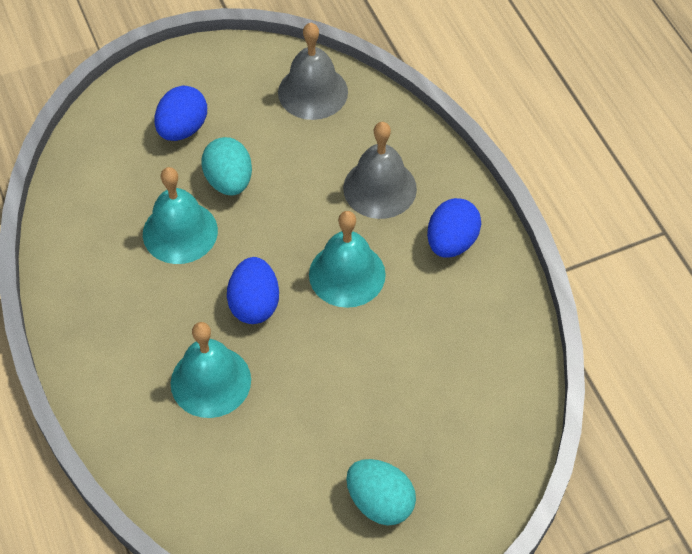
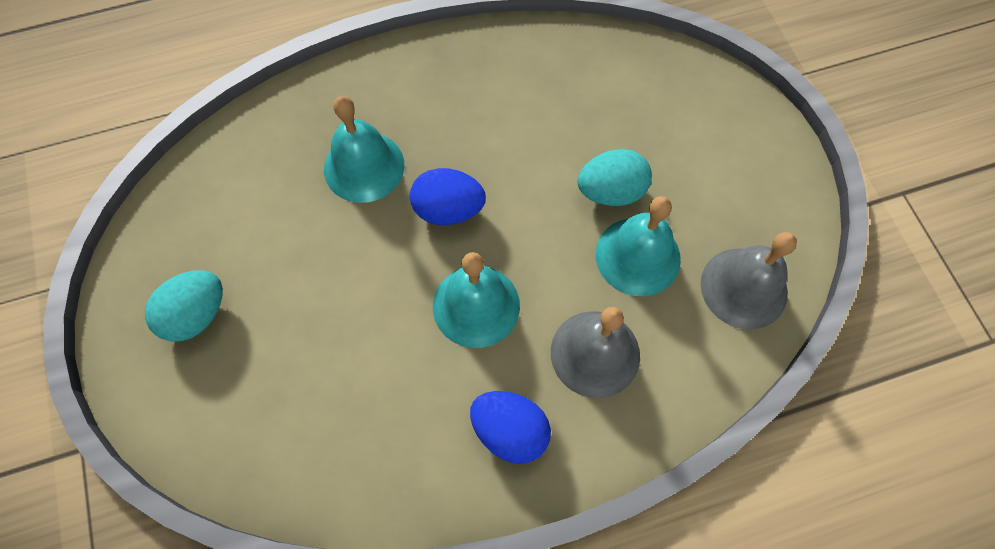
camera: 95 degrees right, 10 degrees up
(180, 232) = (546, 143): turquoise bell -> turquoise bell (637, 256)
(182, 129) = (684, 148): blue egg -> none

